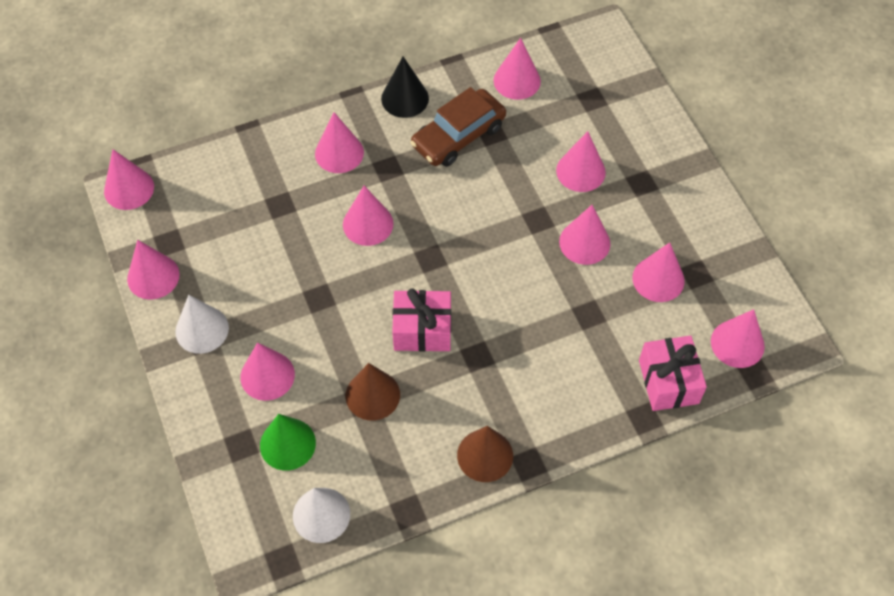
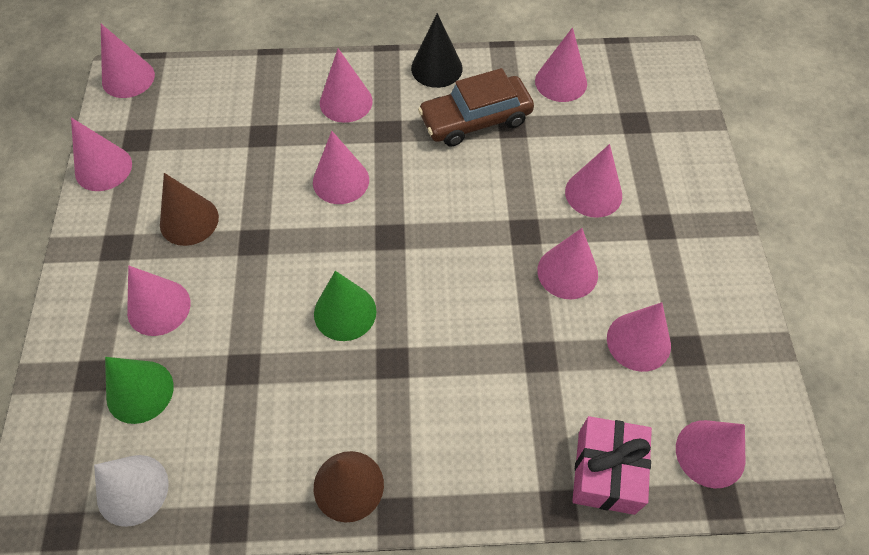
camera: 20 degrees right, 0 degrees up
(202, 329) = (120, 236): white cone -> none
(372, 395) = (257, 367): brown cone -> brown cone (189, 220)
(422, 330) = (345, 312): pink gift -> green cone

